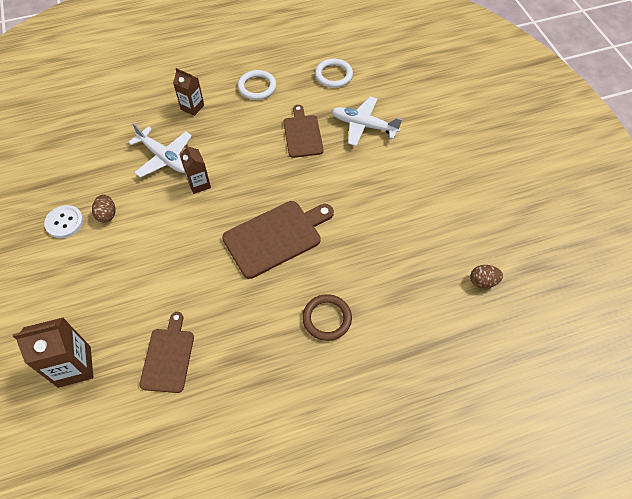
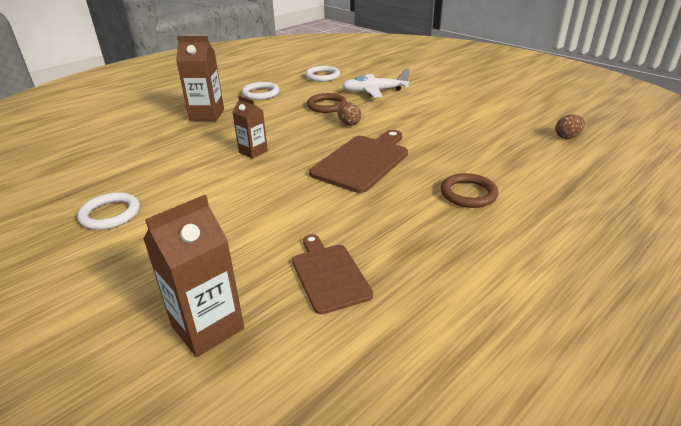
camera: 25 degrees left, 25 degrees down
(64, 222) = (110, 214): white button -> white ring
(107, 214) = (162, 195): brown egg -> brown egg (349, 123)
(164, 158) = (201, 146): white plane -> none
(192, 107) = (207, 115): brown carton -> brown carton, size x1.57
(302, 134) = (326, 106): brown cutting board -> brown ring

